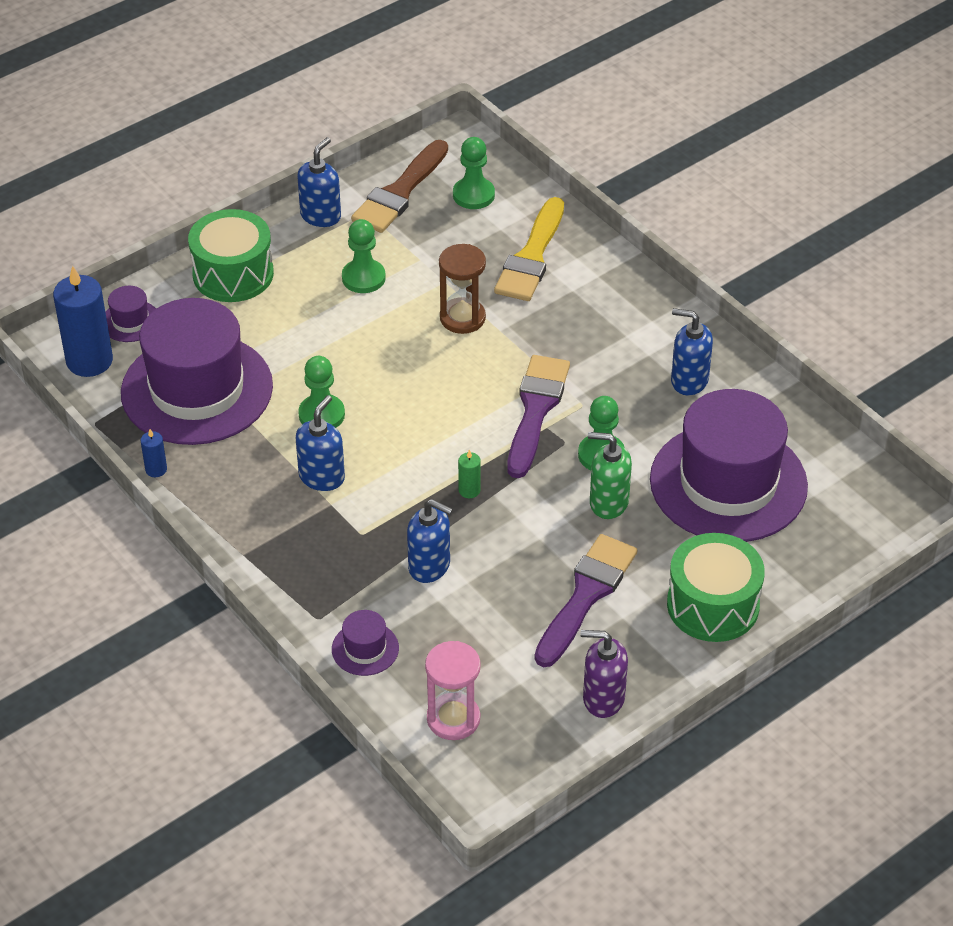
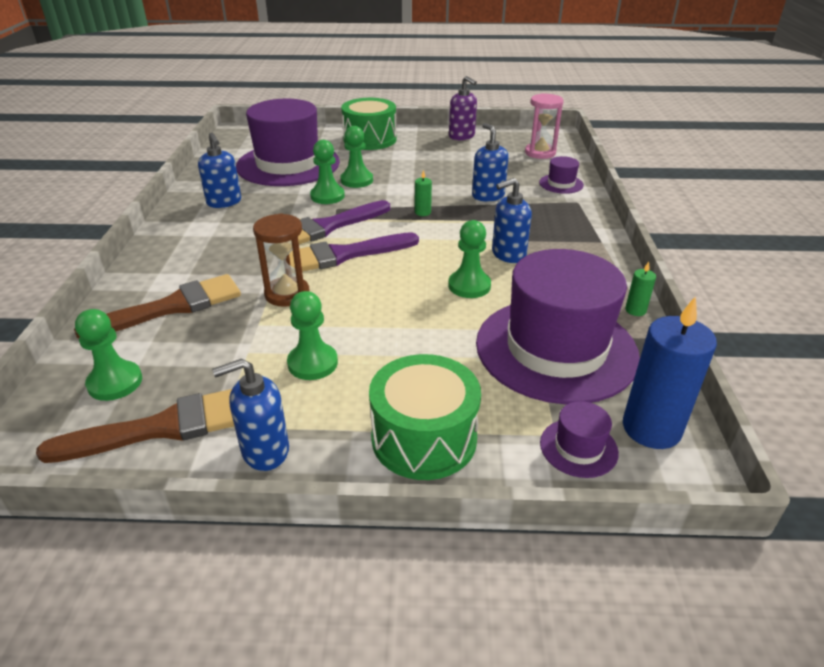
camera: 140 degrees left, 10 degrees down
(156, 469) = (635, 310): blue candle -> green candle
(531, 256) = (171, 307): yellow brush -> brown brush
(586, 596) = (421, 160): purple brush -> purple brush (344, 255)
(608, 502) = (356, 180): green soap dispenser -> green pawn

